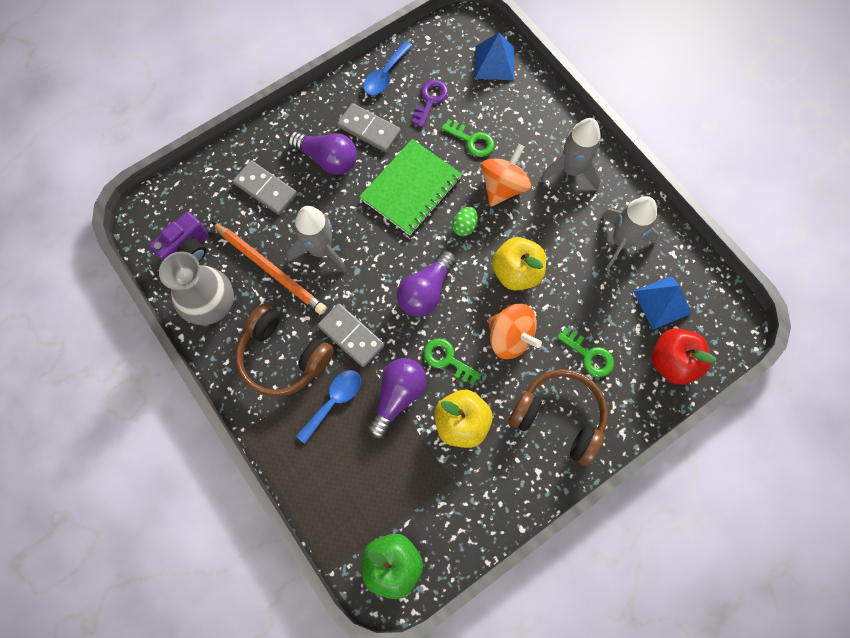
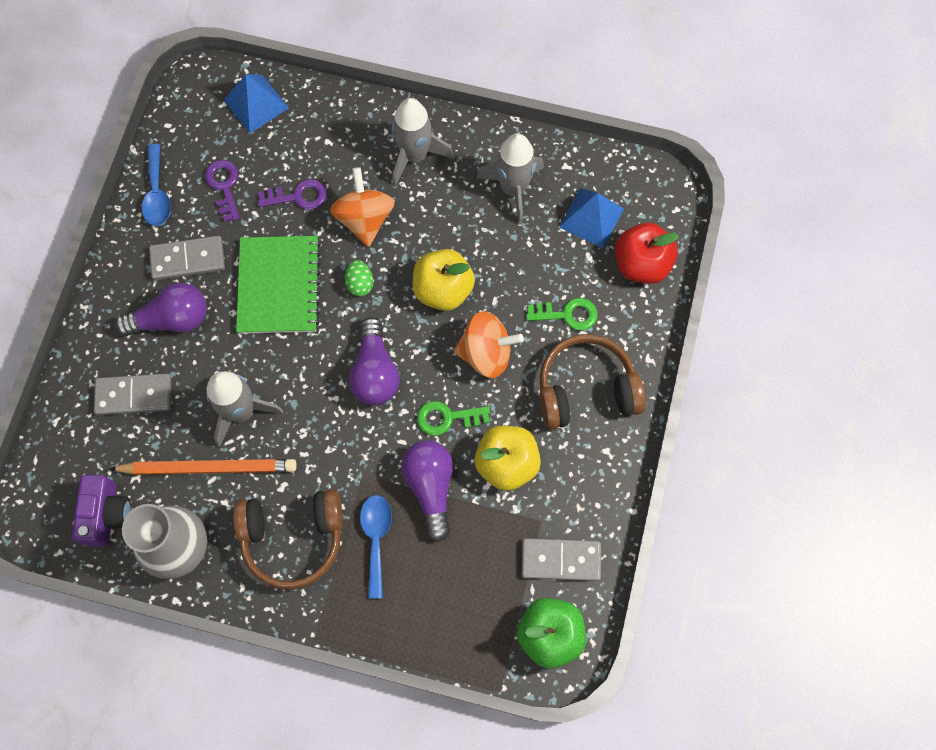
camera: 40 degrees left, 0 degrees up
(351, 336) = (340, 468): grey domino -> grey domino (560, 560)
(472, 140) = (298, 196): green key -> purple key

